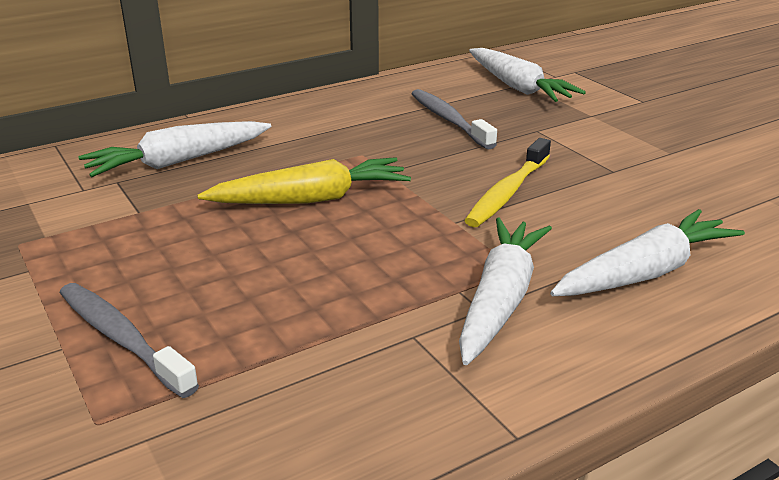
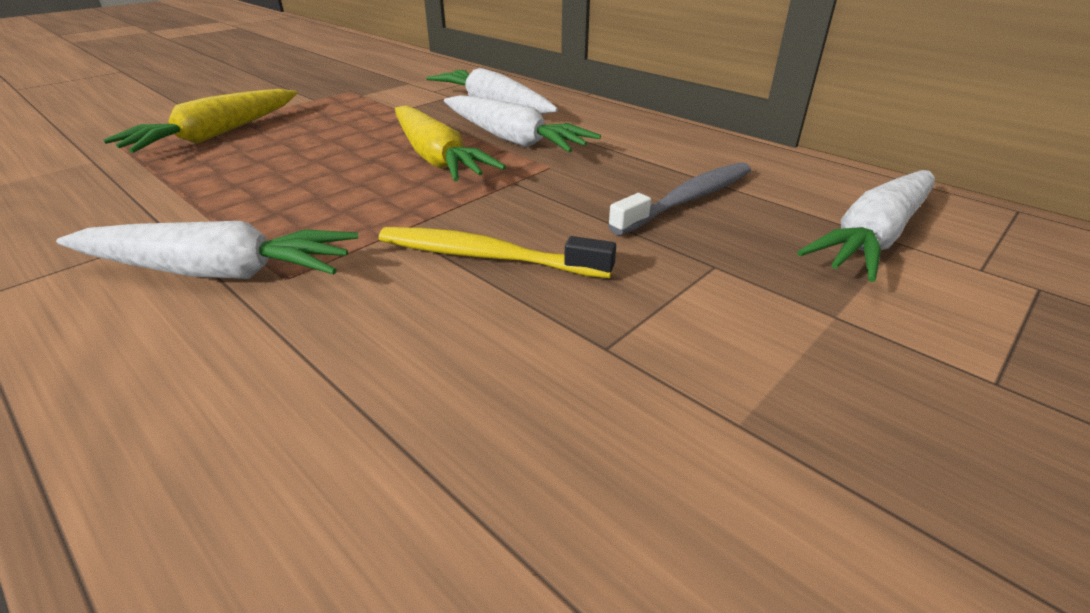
camera: 75 degrees right, 5 degrees up
(122, 338) = (217, 135): grey toothbrush -> yellow carrot
(644, 272) = (254, 386): white carrot -> white carrot (512, 139)

